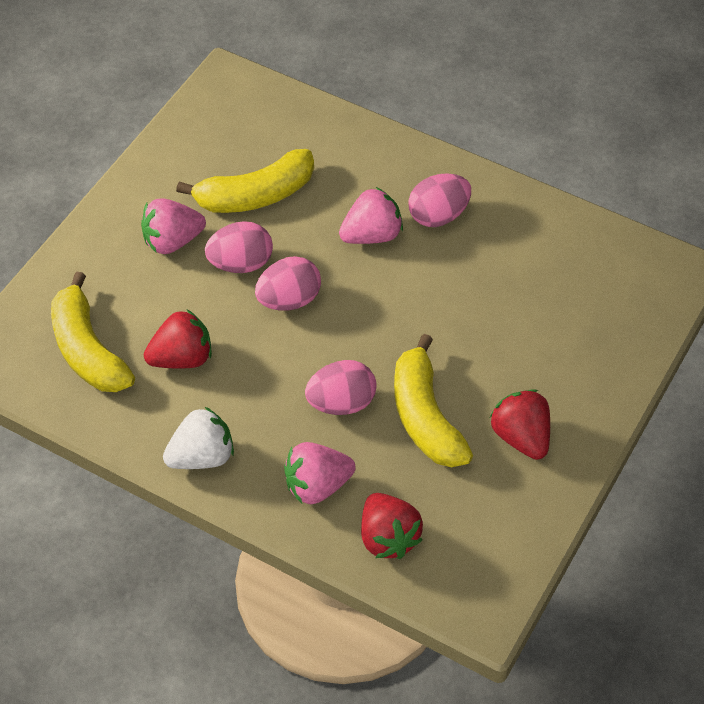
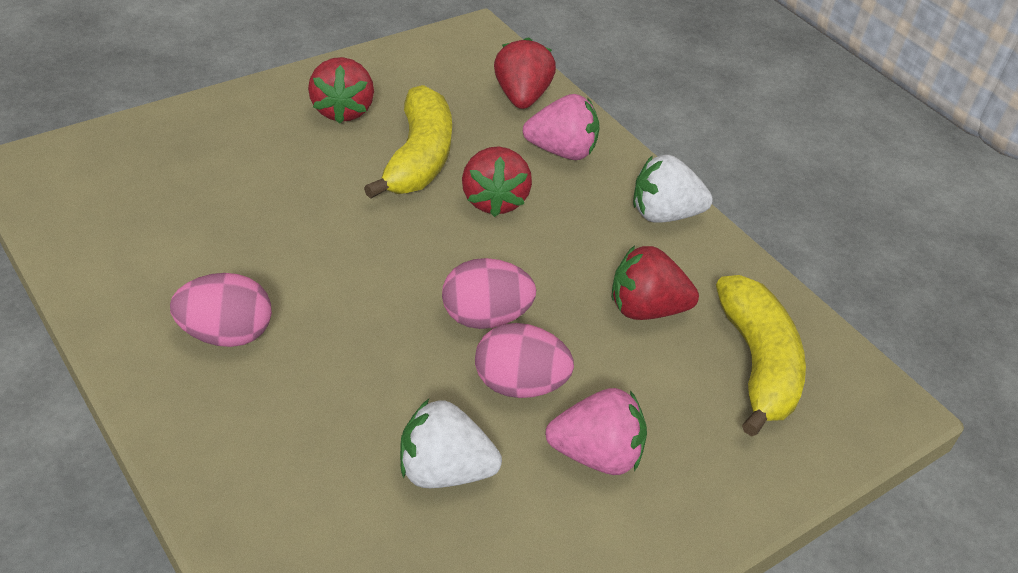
camera: 160 degrees left, 10 degrees down
(255, 195) = (443, 471): yellow banana -> white strawberry
(341, 403) = (493, 200): pink egg -> red strawberry
(372, 235) = (328, 347): pink strawberry -> none

